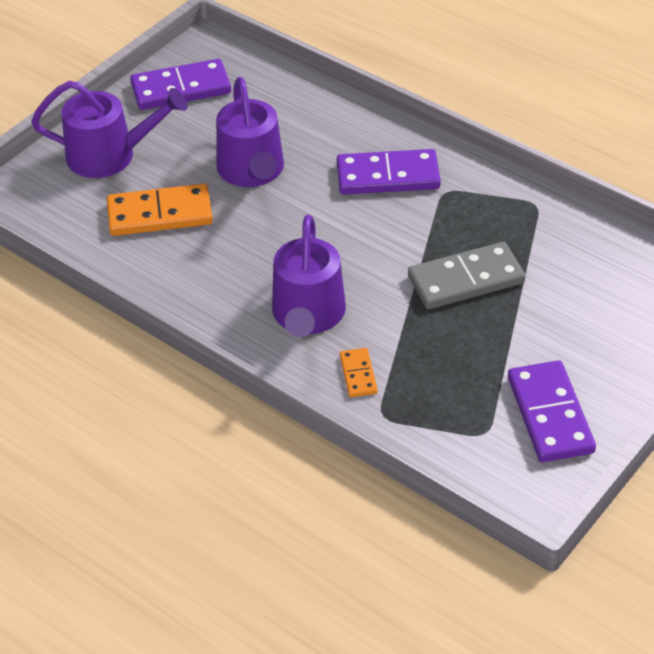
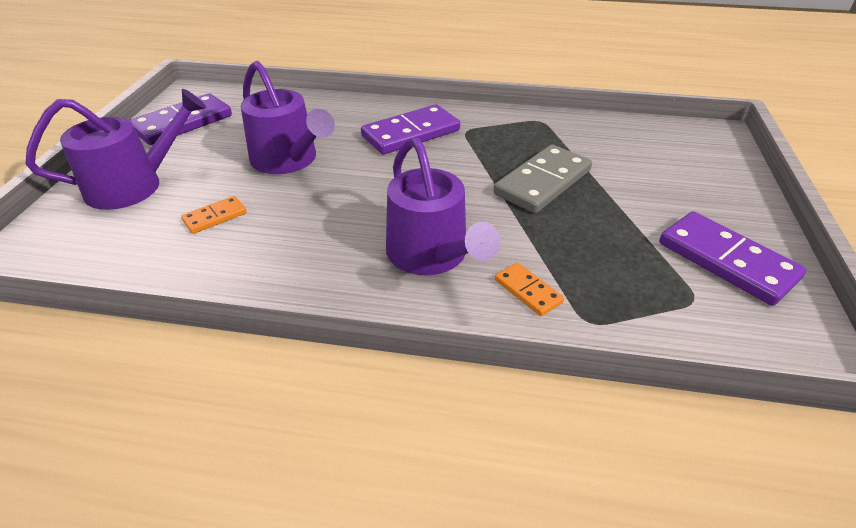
camera: 30 degrees left, 5 degrees down
(160, 214) = (215, 217): orange domino -> orange domino, size x0.51

